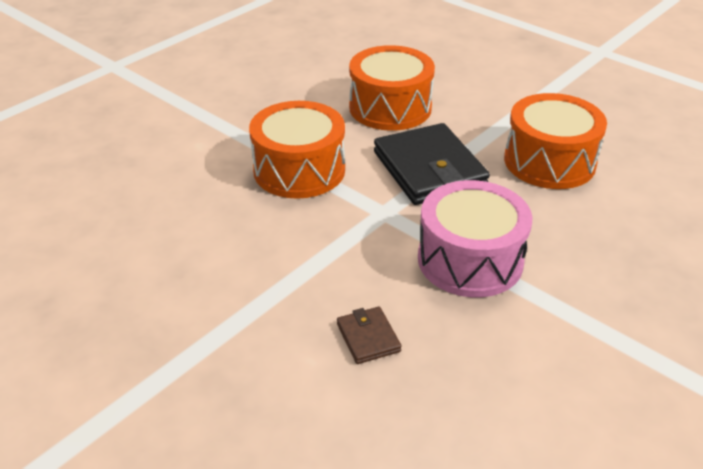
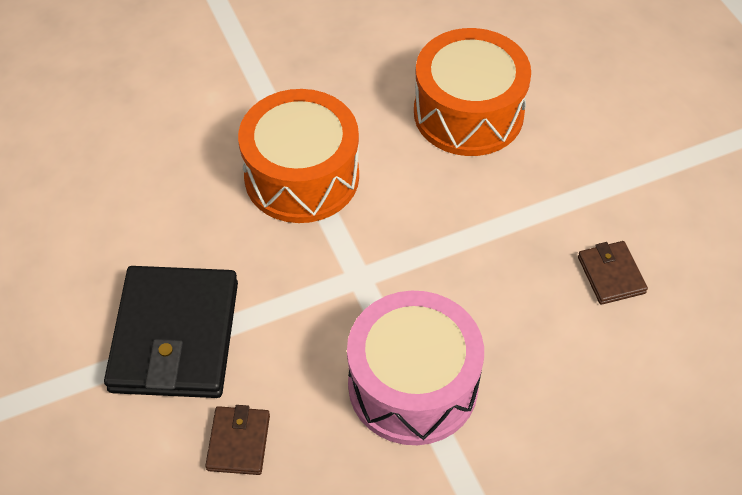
camera: 25 degrees right, 15 degrees up
(429, 169) = (453, 231): black wallet -> black wallet (175, 336)
(549, 161) = (611, 275): orange drum -> brown wallet

